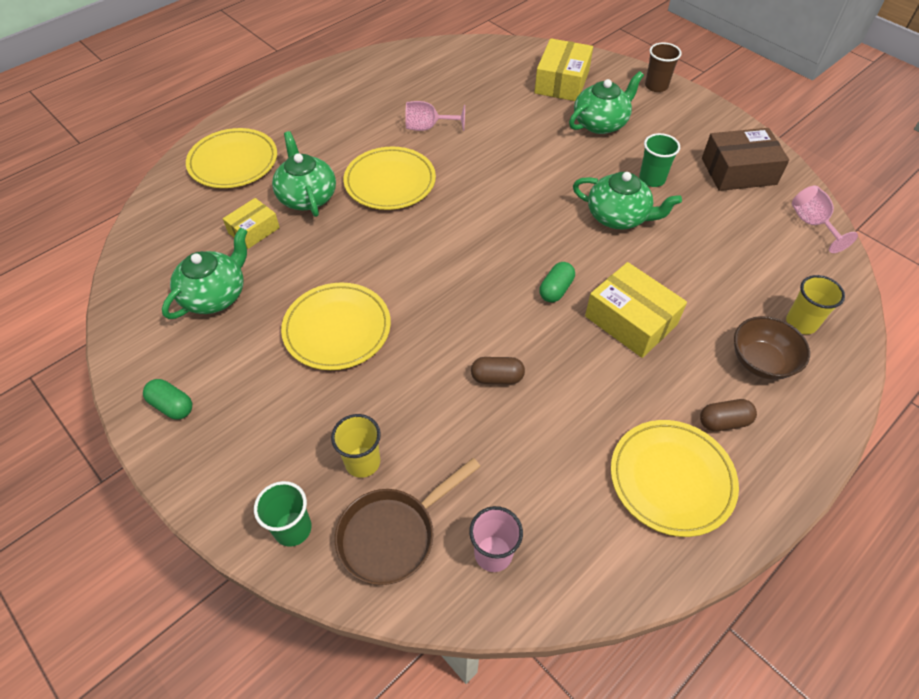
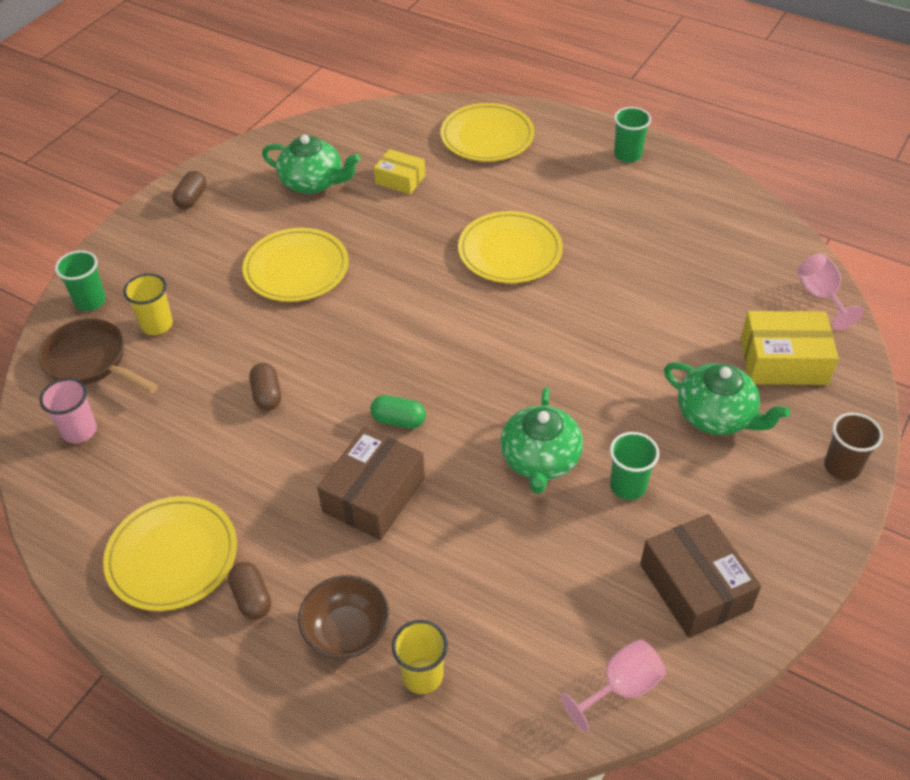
camera: 75 degrees right, 5 degrees down
(172, 406) = (192, 199): green capsule -> brown capsule
(307, 196) = (460, 199): green teapot -> none
(313, 91) = (627, 155): none -> green cup
(428, 127) = (616, 258): pink goblet -> pink goblet (821, 296)
(630, 320) = (373, 495): yellow box -> brown box

